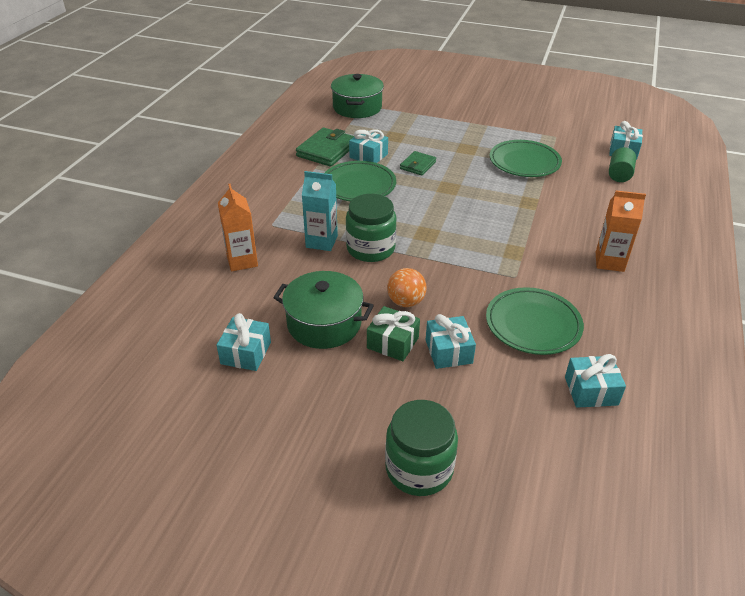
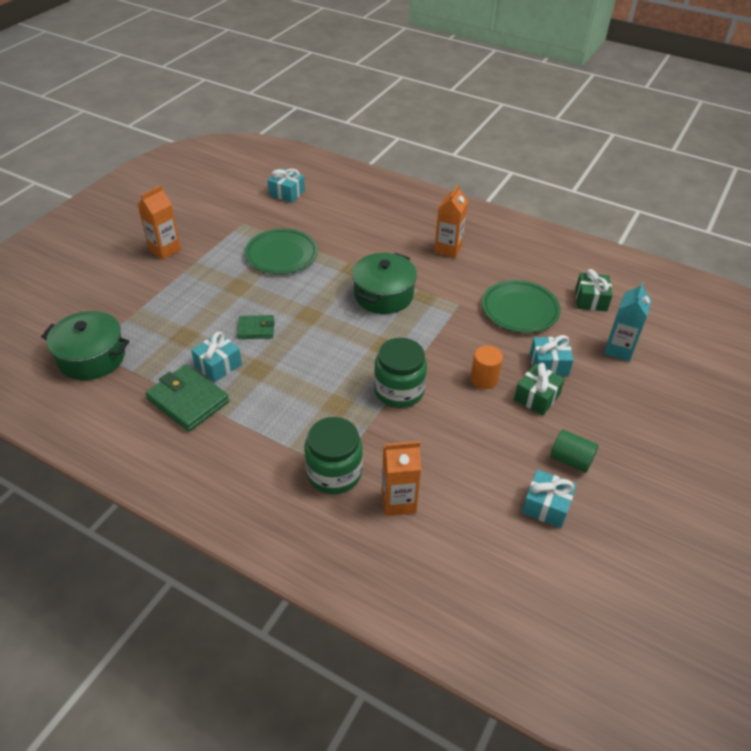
camera: 80 degrees left, 5 degrees up
(321, 242) = (378, 428): turquoise carton -> turquoise carton (619, 350)
(324, 323) = (508, 441): green pot -> green pot (383, 295)
(358, 185) = (278, 383): green plate -> none
(406, 302) = (484, 379): orange ball -> orange cylinder
(418, 165) = (256, 329): green wallet -> green wallet turned 45 degrees counterclockwise
(419, 468) = (670, 405): green jar -> green jar (334, 473)
(493, 110) = (165, 250): none -> orange carton
(591, 391) = (591, 300): turquoise gift -> green gift
(619, 175) = (325, 207): green cylinder -> green cylinder (570, 460)

